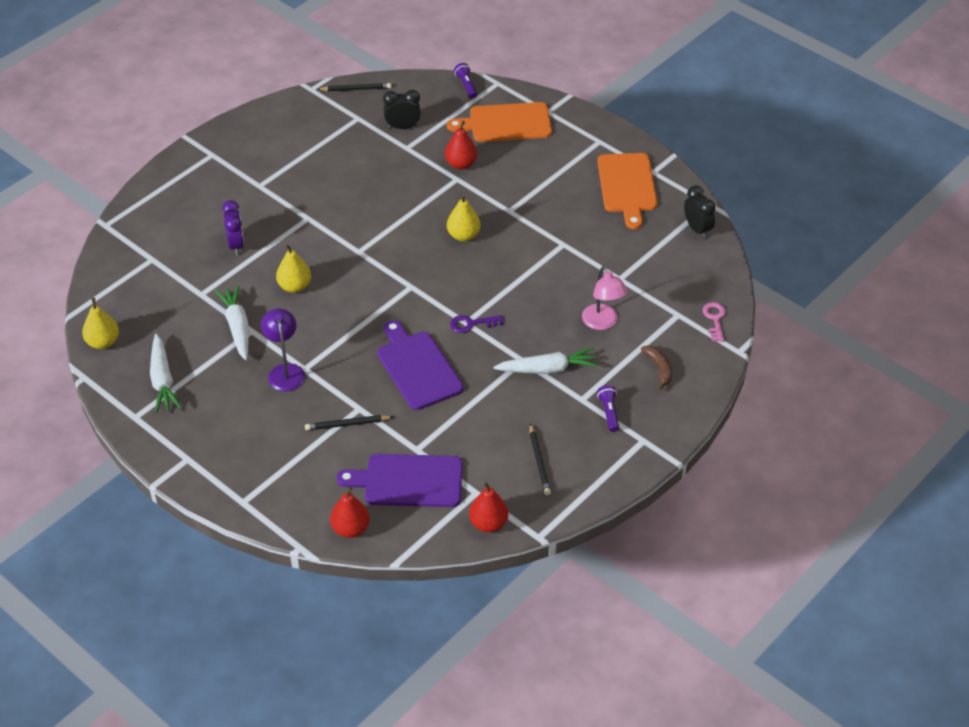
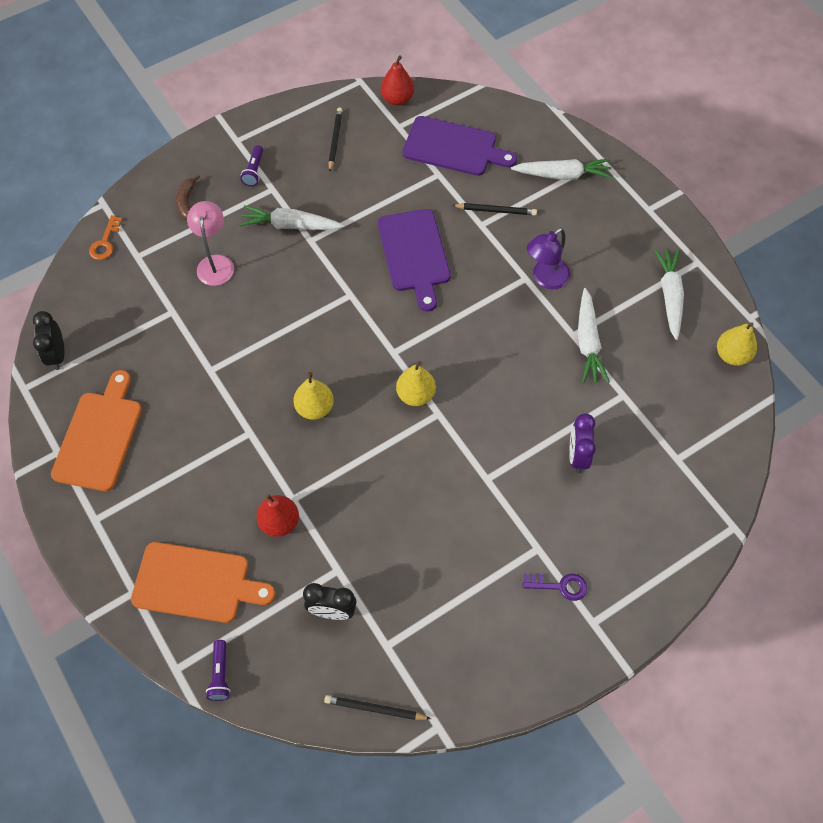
camera: 165 degrees left, 15 degrees up
(283, 475) = (562, 175): none -> white carrot
(285, 371) = (545, 279): purple lamp -> purple lamp turned 45 degrees clockwise
(294, 286) = (519, 381): yellow pear -> yellow pear (415, 395)
(350, 529) = (513, 118): red pear -> none
(472, 324) = (345, 291): purple key -> purple key (560, 586)
(715, 319) = (105, 242): pink key -> orange key

